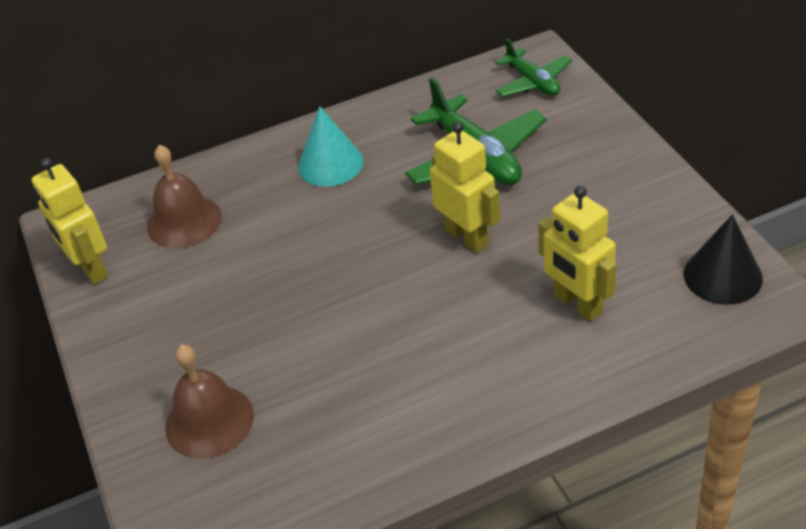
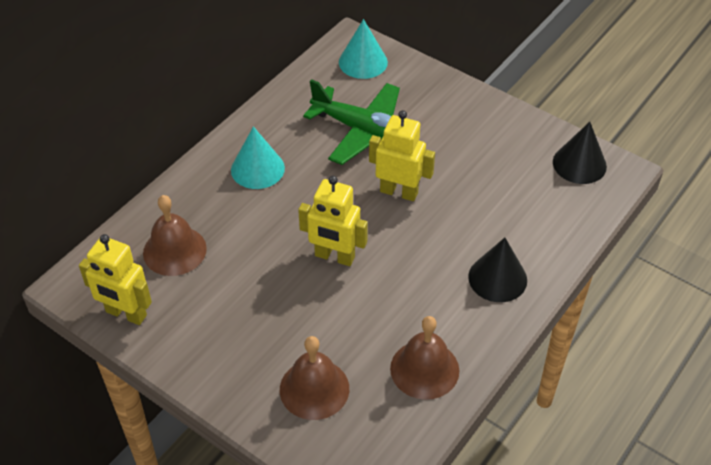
camera: 35 degrees left, 5 degrees up
(345, 450) = (424, 369): none -> brown bell
(512, 377) = (497, 278): none -> black cone
(533, 82) = (363, 62): green plane -> turquoise cone
(577, 304) = (504, 214): yellow robot -> yellow robot (334, 257)

